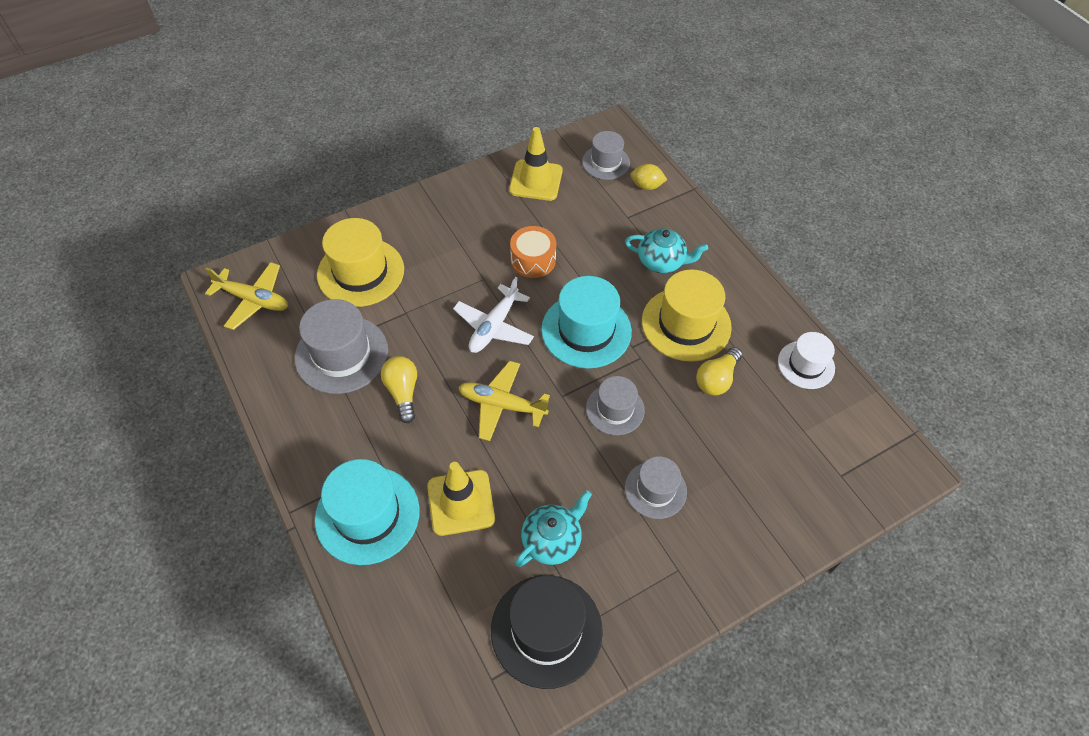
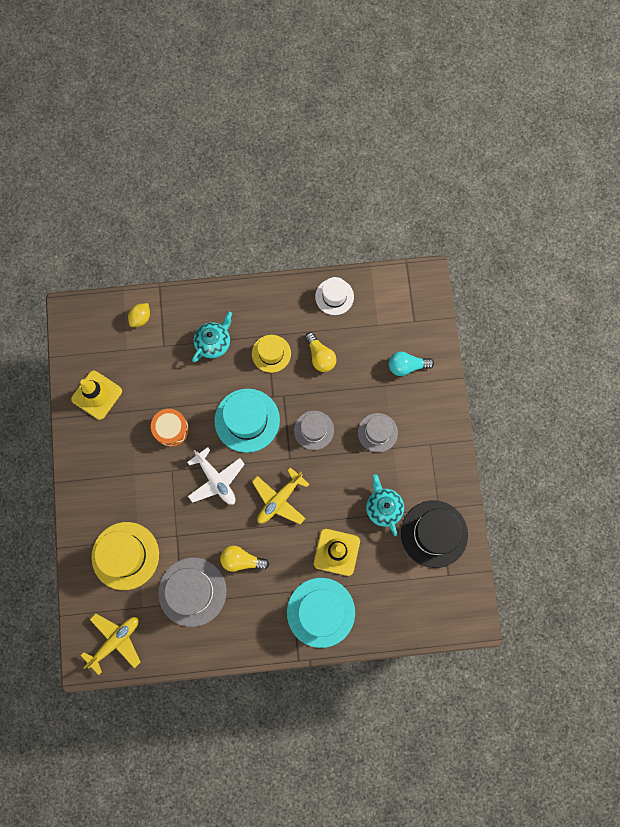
camera: 65 degrees left, 20 degrees up
(606, 162) = (103, 336): grey hat -> none
(686, 324) = (271, 353): yellow hat -> yellow hat, size x0.61
(771, 491) = (407, 366): none -> turquoise light bulb

